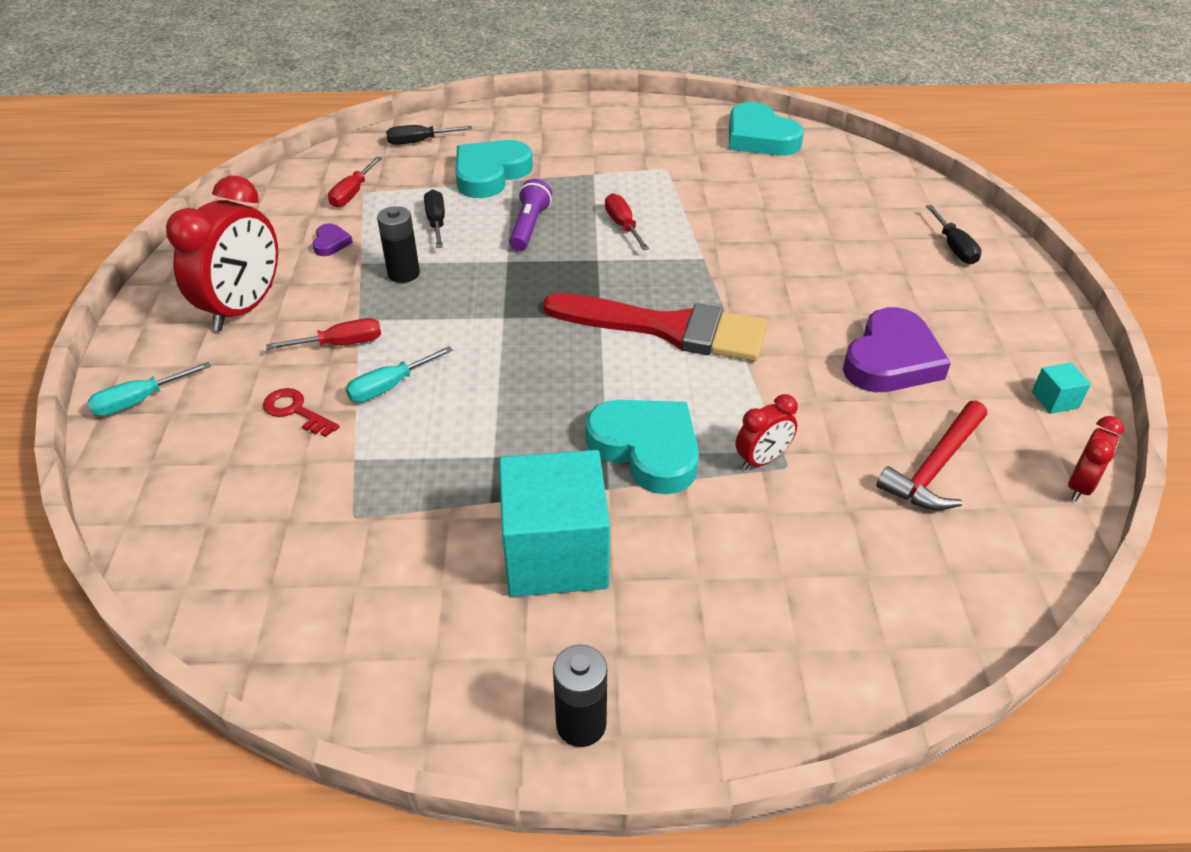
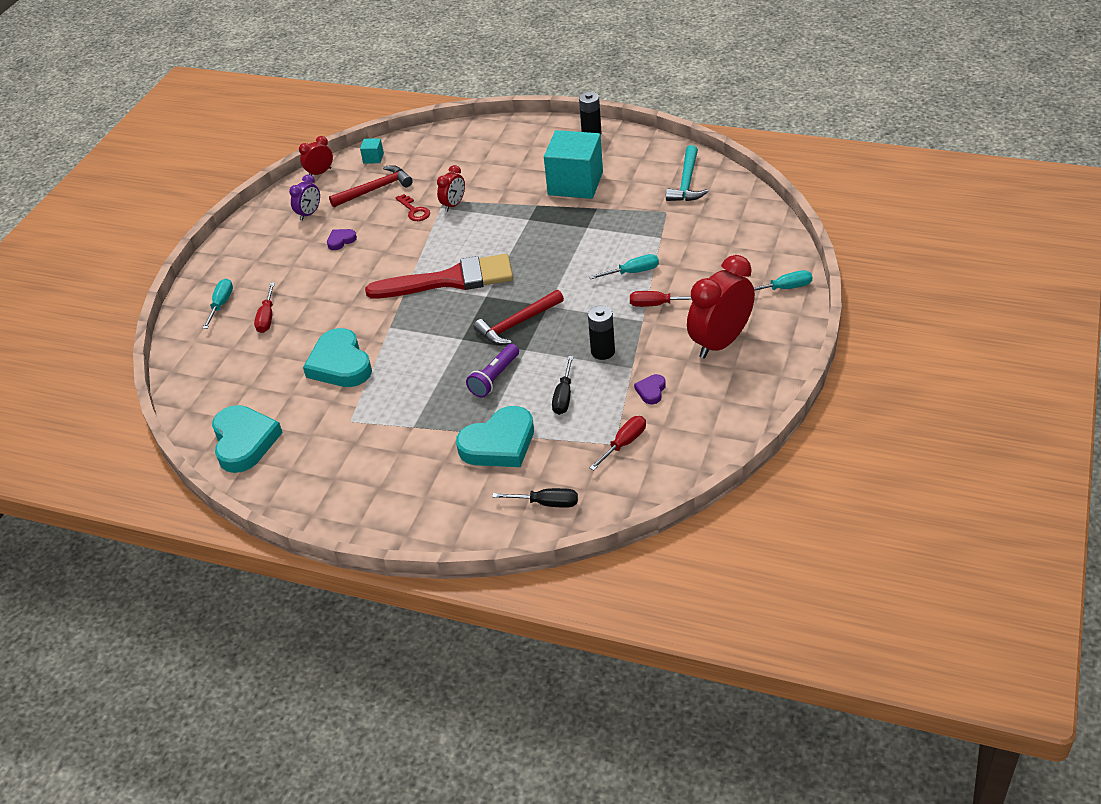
camera: 155 degrees left, 0 degrees up
(295, 411) = (690, 267): red key -> red key (414, 211)
(320, 601) = (686, 182): none -> turquoise hammer
(534, 287) = (517, 324): none -> red hammer
(623, 226) = (425, 365): red screwdriver -> red screwdriver (267, 317)
(646, 448) = (507, 218): turquoise heart -> turquoise heart (340, 364)
(668, 328) = (450, 280): red brush -> red brush turned 135 degrees clockwise
(762, 460) = (453, 205): red clock -> red clock turned 135 degrees clockwise
(891, 360) = (341, 241): purple heart -> purple heart, size x0.45
(954, 247) = (221, 304): black screwdriver -> turquoise screwdriver
(996, 397) = (309, 214): none -> purple clock
(1054, 400) = (283, 208): turquoise cube -> turquoise cube (373, 158)

